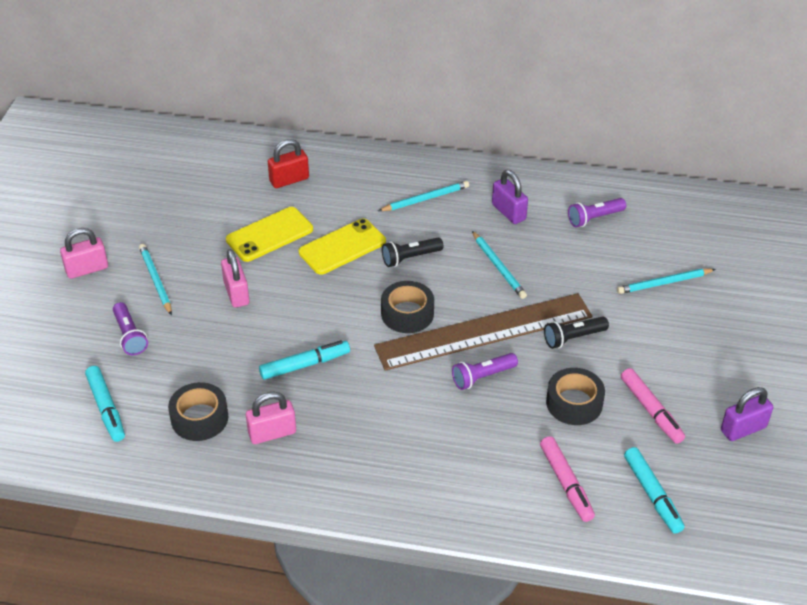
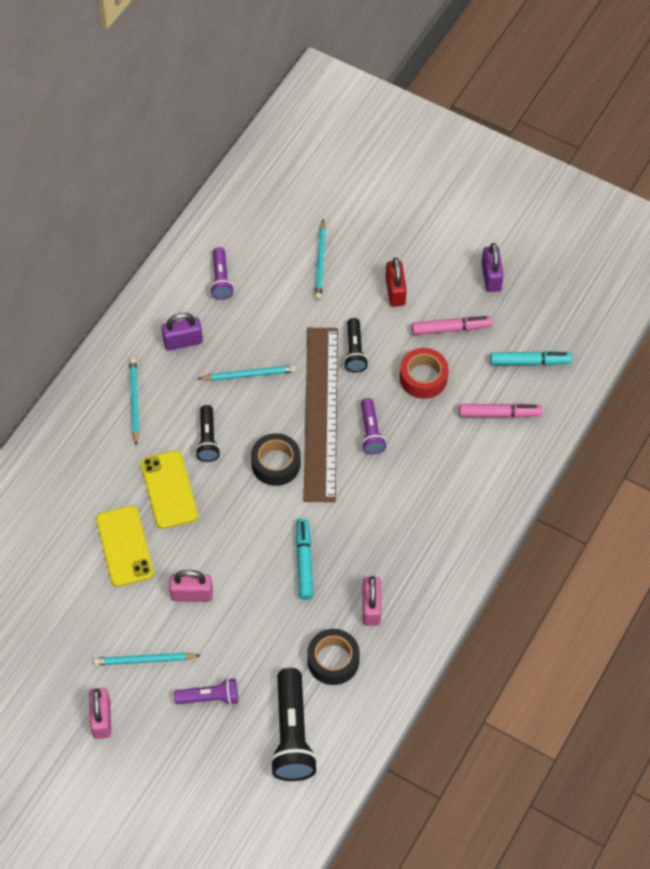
camera: 70 degrees left, 15 degrees up
(106, 408) = (292, 734): turquoise marker -> black flashlight
(289, 180) = (52, 508): red padlock -> red padlock (395, 291)
(574, 403) = (423, 378): black tape -> red tape

